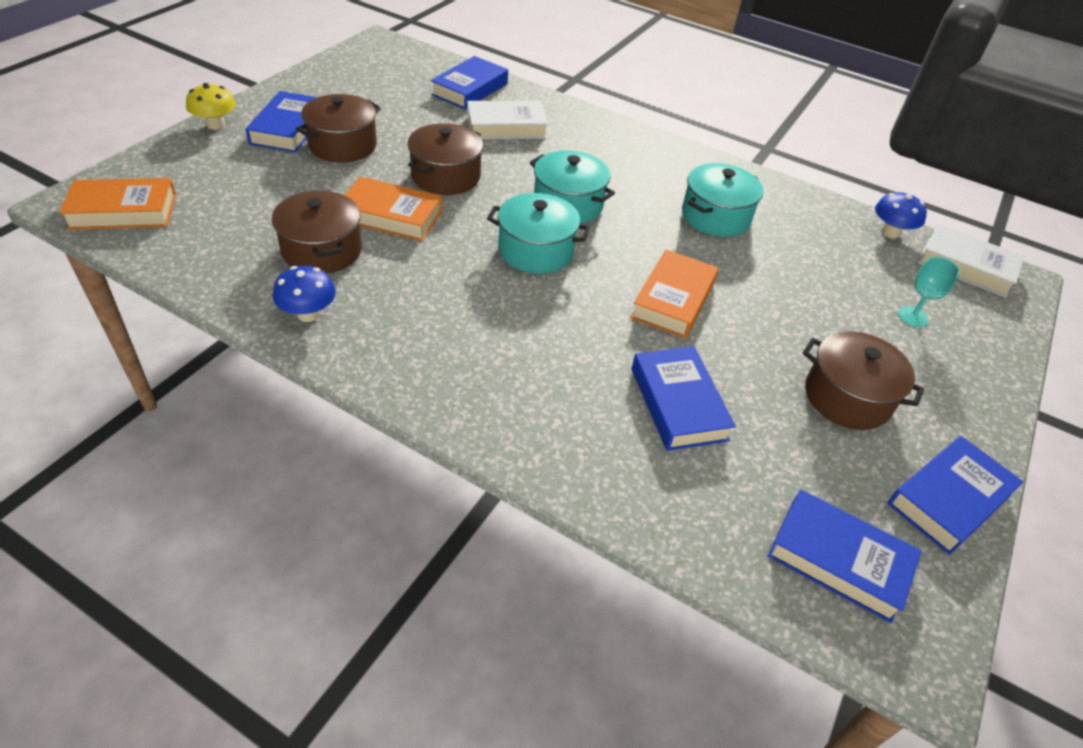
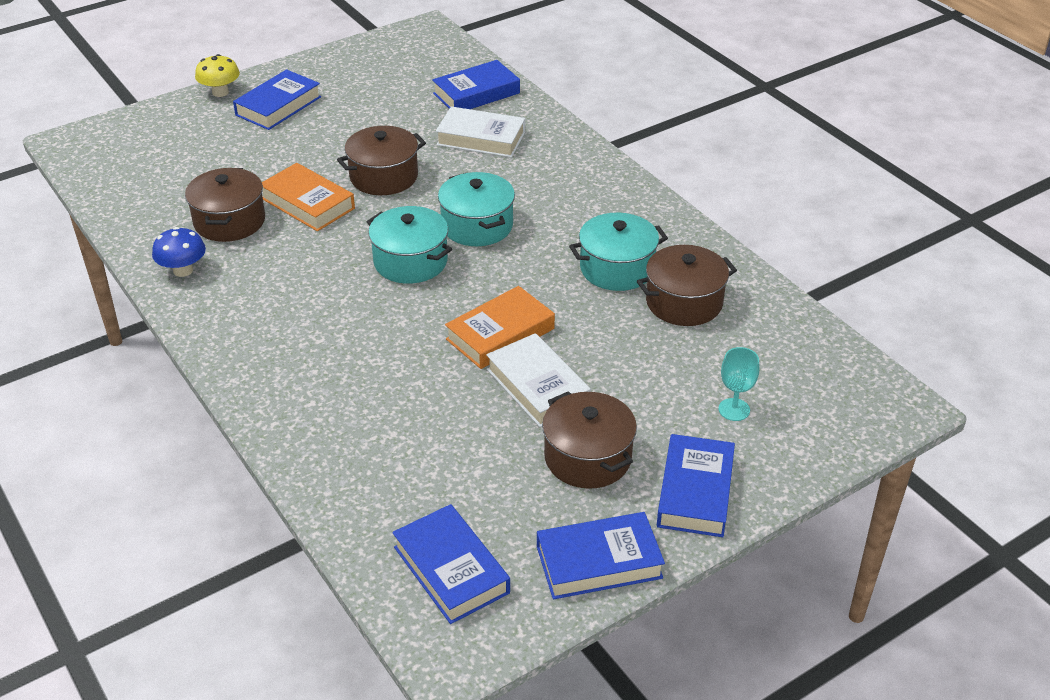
camera: 30 degrees right, 5 degrees down
(123, 211) = (102, 156): orange book -> none
(342, 145) = (314, 130): brown pot -> brown pot (684, 302)
(678, 404) = (424, 418): blue book -> blue book (695, 492)
(890, 232) = (799, 326): blue mushroom -> none
(966, 266) = (852, 379): white book -> white book (537, 386)

